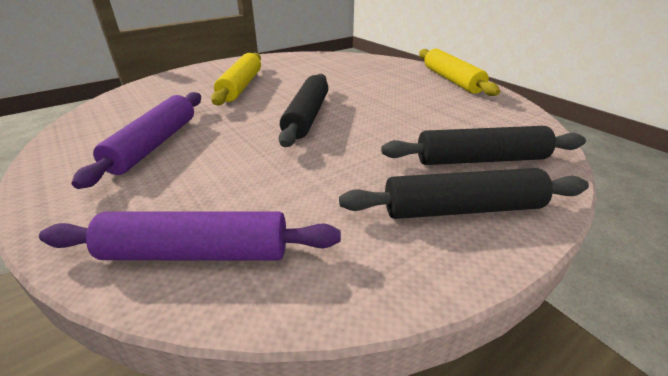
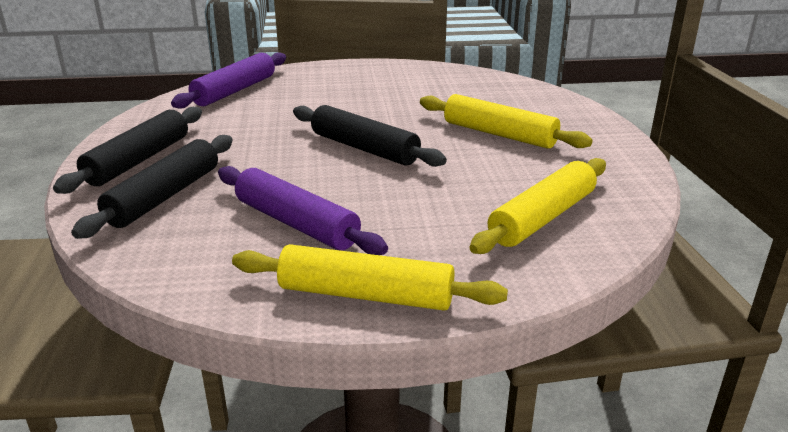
camera: 120 degrees right, 5 degrees down
(155, 144) = (383, 90): purple rolling pin -> purple rolling pin (296, 223)
(340, 65) = (543, 218): none -> yellow rolling pin

